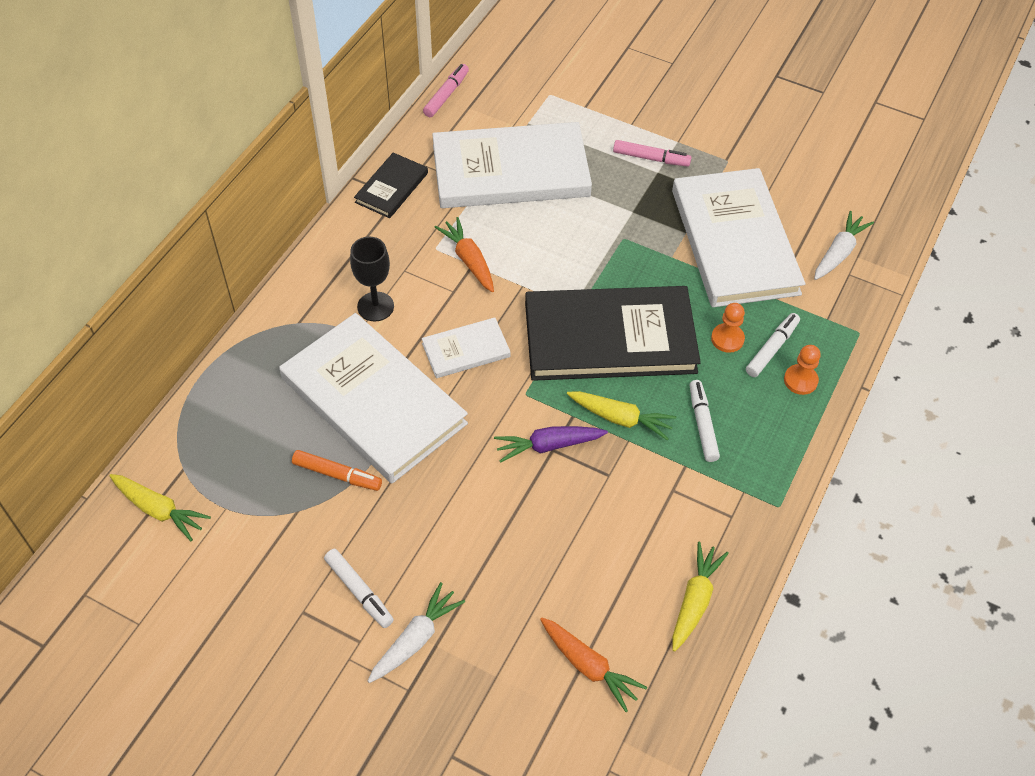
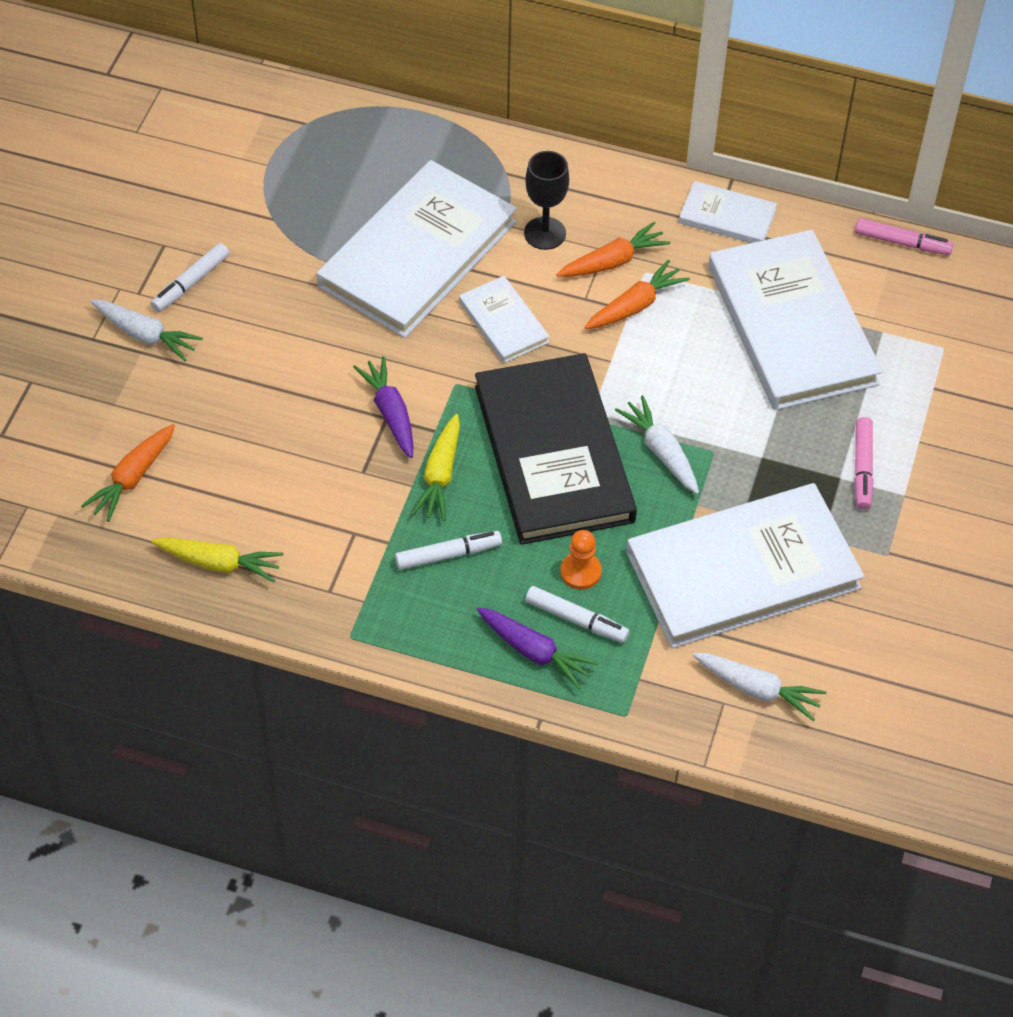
camera: 80 degrees right, 0 degrees up
(159, 510) = (256, 117): yellow carrot -> none
(337, 474) = (321, 241): orange marker -> none
(391, 188) = (727, 216): black book -> white book
(419, 266) = (613, 261): none -> orange carrot
(618, 269) = (661, 451): none -> white carrot
(800, 380) = (534, 652): orange pawn -> purple carrot

